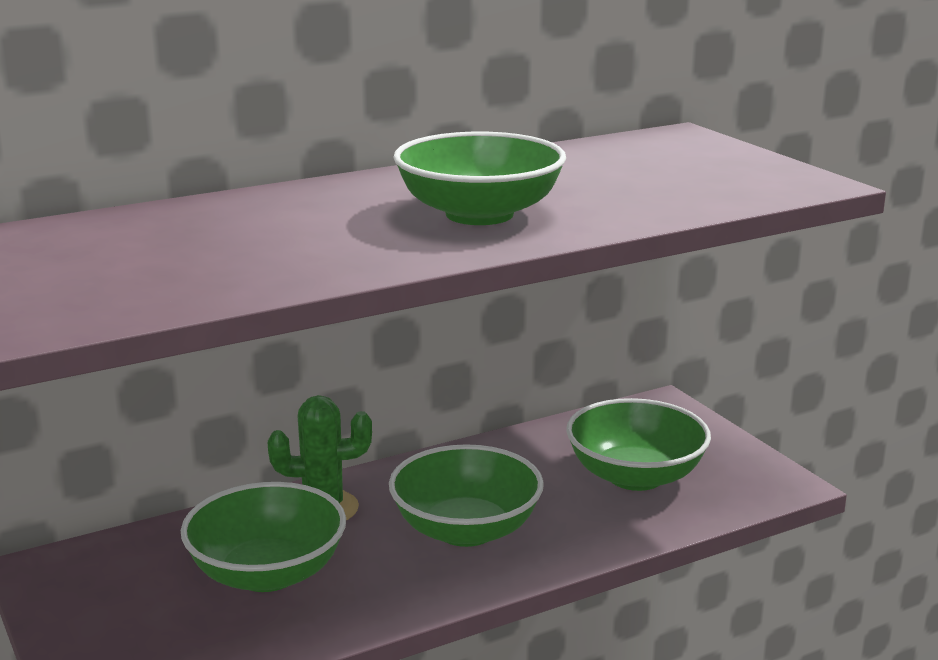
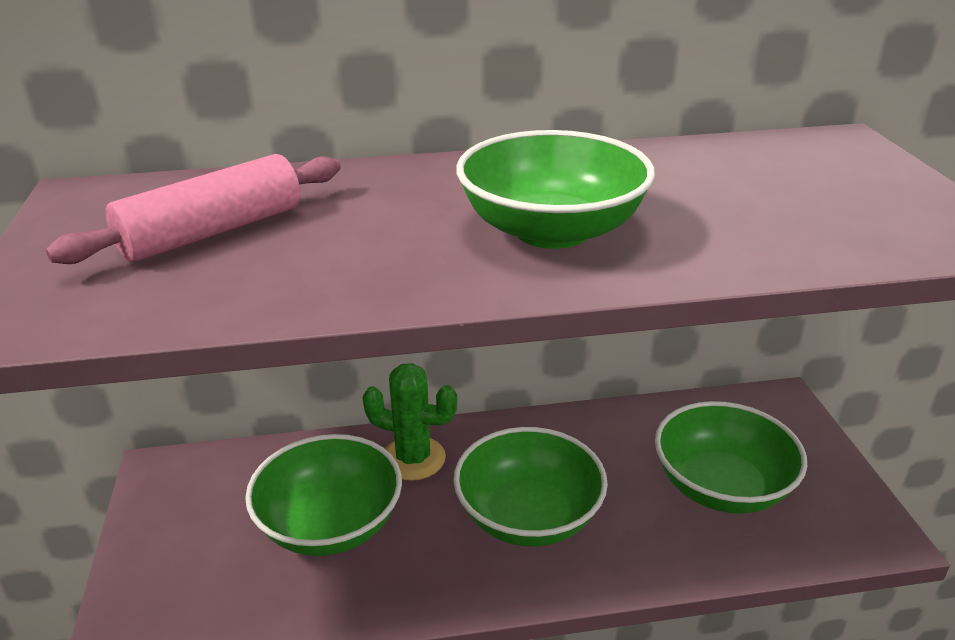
camera: 20 degrees right, 10 degrees up
(169, 248) = (213, 232): none -> pink rolling pin

